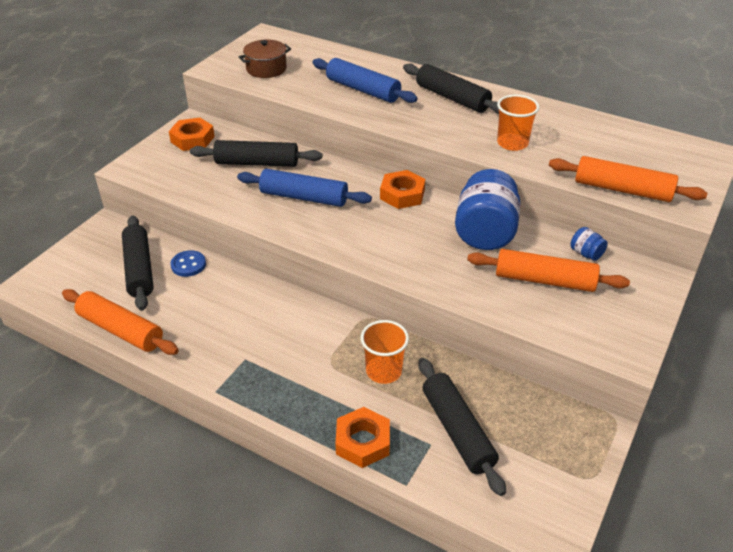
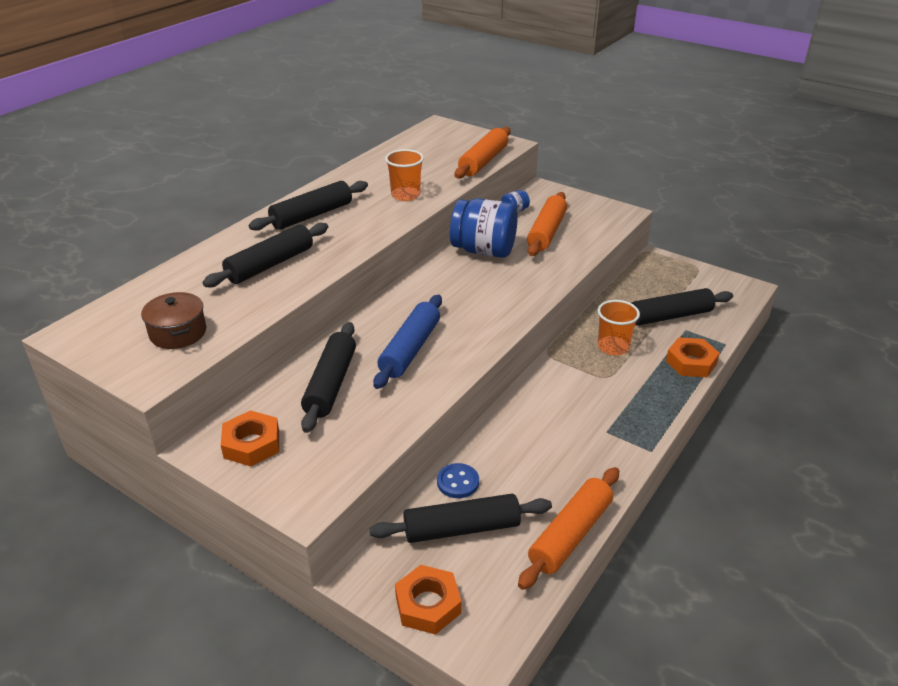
camera: 85 degrees left, 5 degrees down
(363, 90) = (270, 265): blue rolling pin -> black rolling pin
(402, 194) = (418, 288): orange nut -> orange nut (428, 604)

